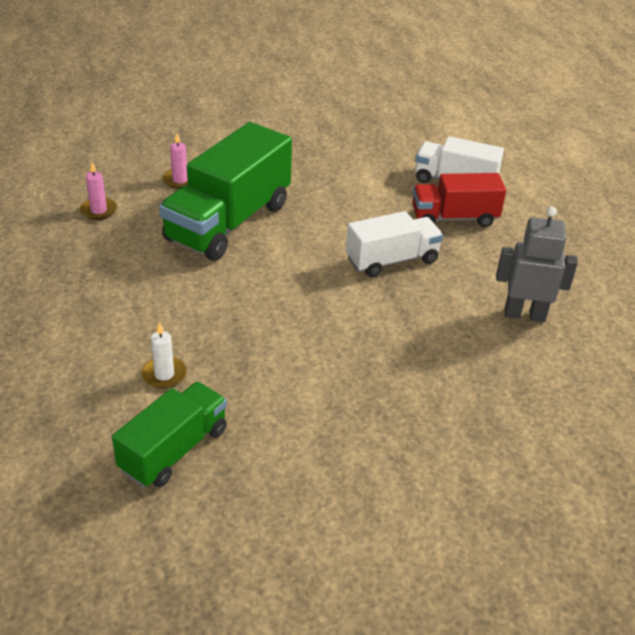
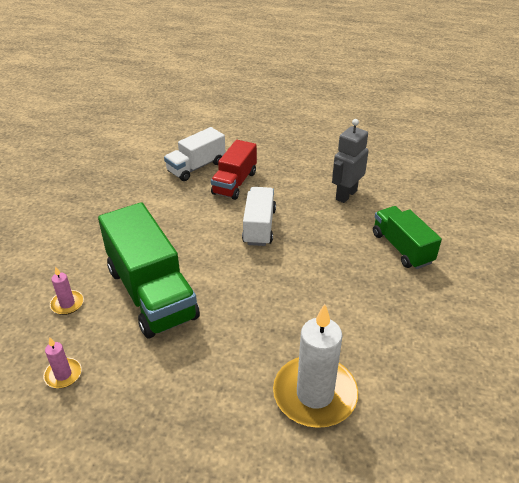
camera: 60 degrees left, 0 degrees up
(164, 374) = (315, 394): white candle -> white candle, size x2.21
(174, 450) = (400, 414): green truck -> green truck (402, 248)

